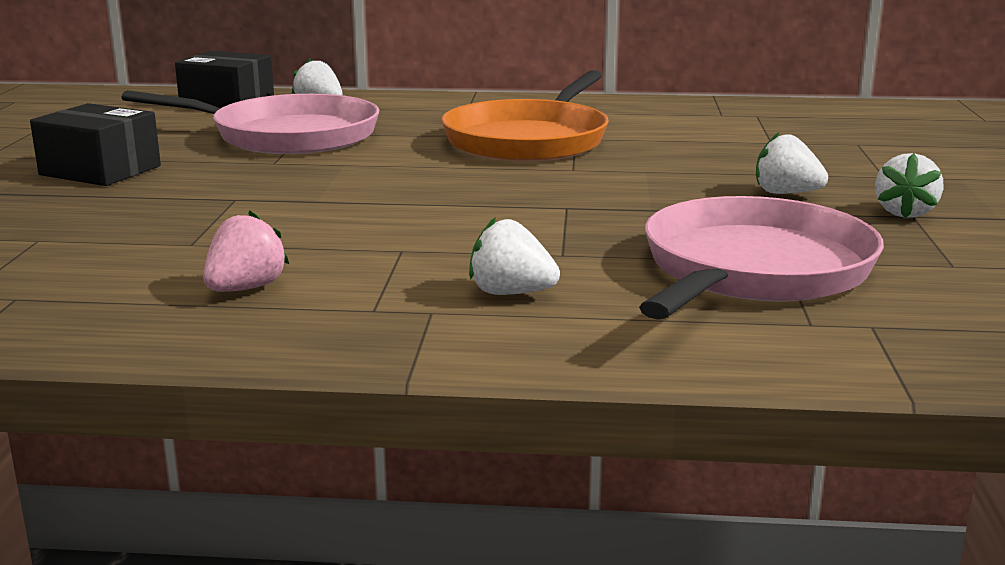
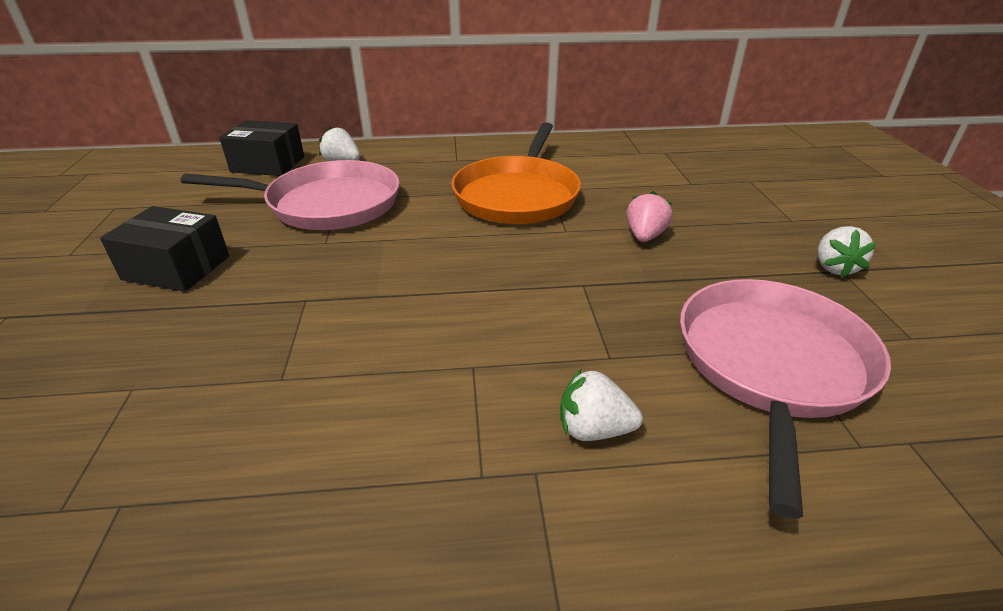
camera: 10 degrees left, 15 degrees up
(245, 288) = (351, 454): pink strawberry -> pink strawberry (644, 236)
(786, 193) = (736, 249): white strawberry -> none

